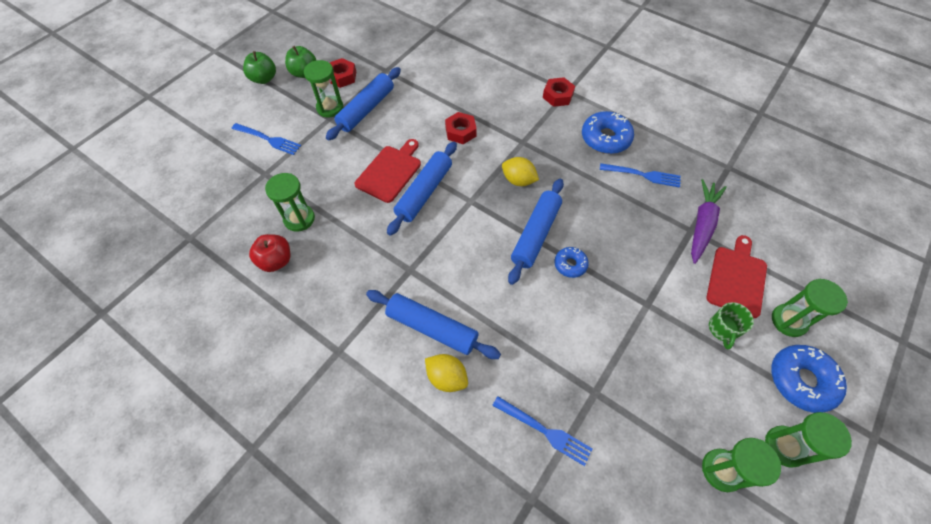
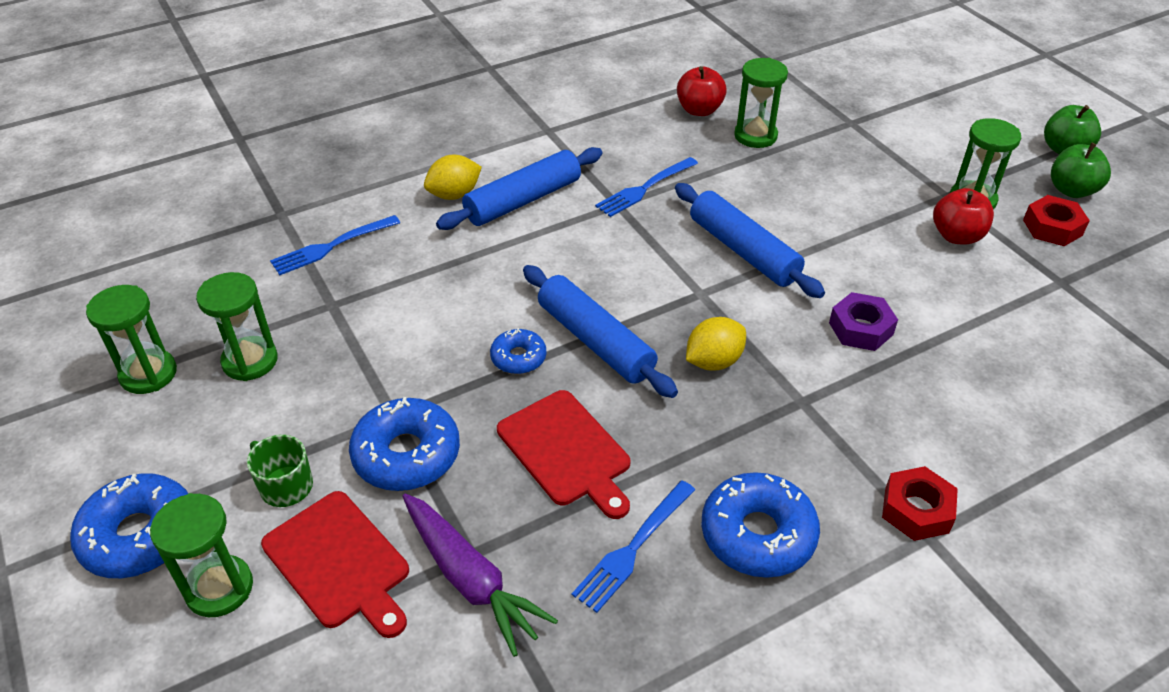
camera: 115 degrees right, 15 degrees down
(268, 139) = (919, 134): blue fork -> blue fork (645, 188)
(366, 109) = (956, 236): blue rolling pin -> red apple
(390, 171) = (802, 228): red cutting board -> red cutting board (566, 451)
(460, 132) = (861, 328): red nut -> purple nut
(664, 284) = (406, 455): none -> blue donut
(784, 446) = (102, 454): green hourglass -> green hourglass (250, 361)

